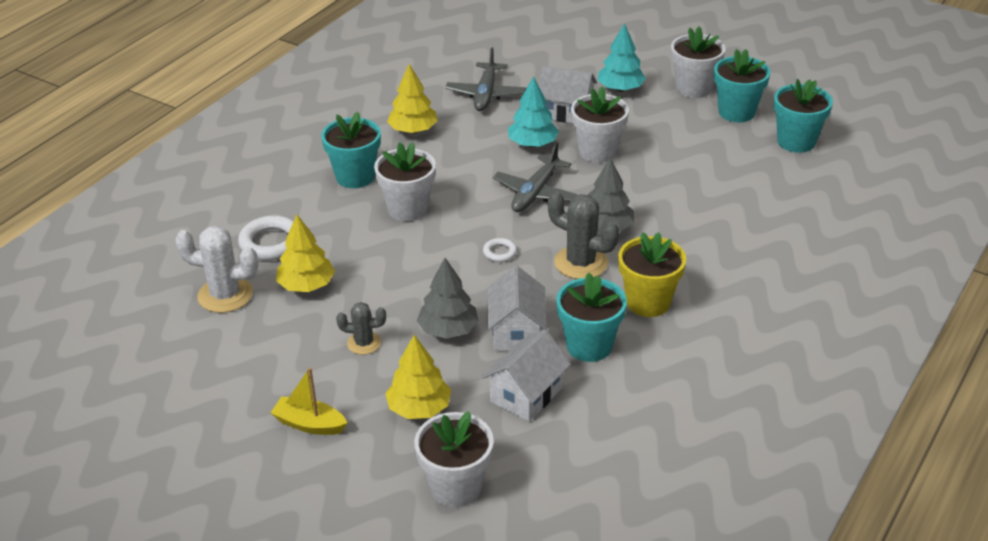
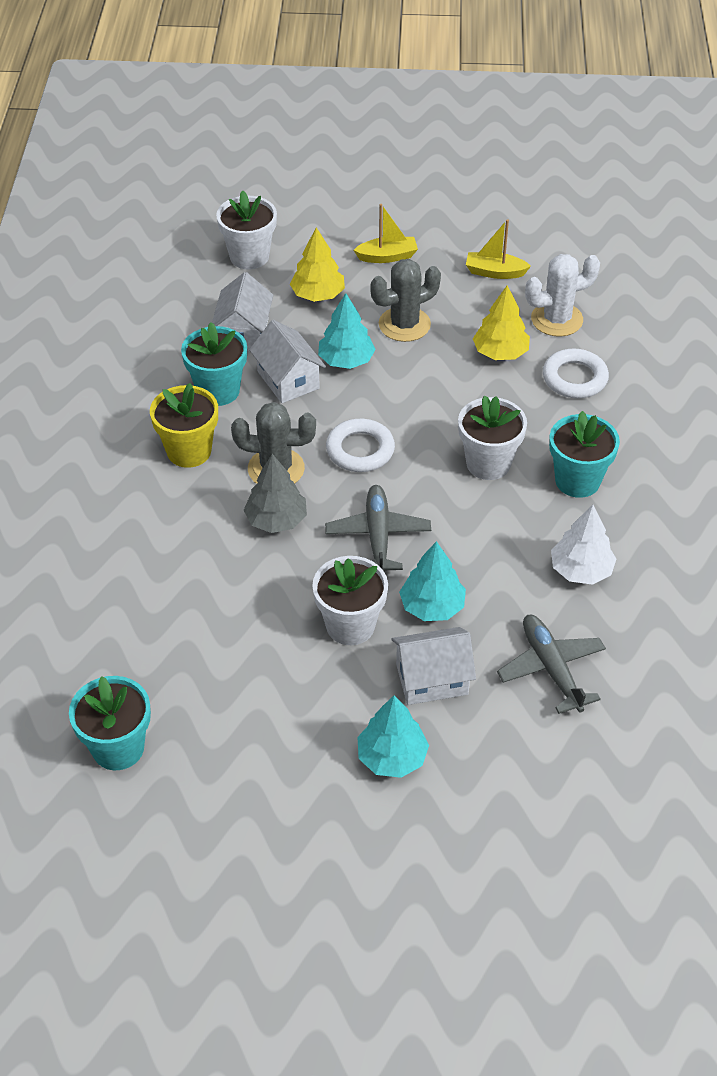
camera: 150 degrees right, 10 degrees up
(225, 362) = (494, 272): none -> yellow boat
(364, 343) = (404, 324): grey cactus -> grey cactus, size x1.70
(413, 130) = (581, 570): yellow tree -> white tree
(448, 330) = (346, 360): grey tree -> turquoise tree
(499, 252) = (360, 450): white ring -> white ring, size x1.90
(693, 88) = (295, 802): white flower pot -> none
(736, 112) = (216, 775): turquoise flower pot -> none

